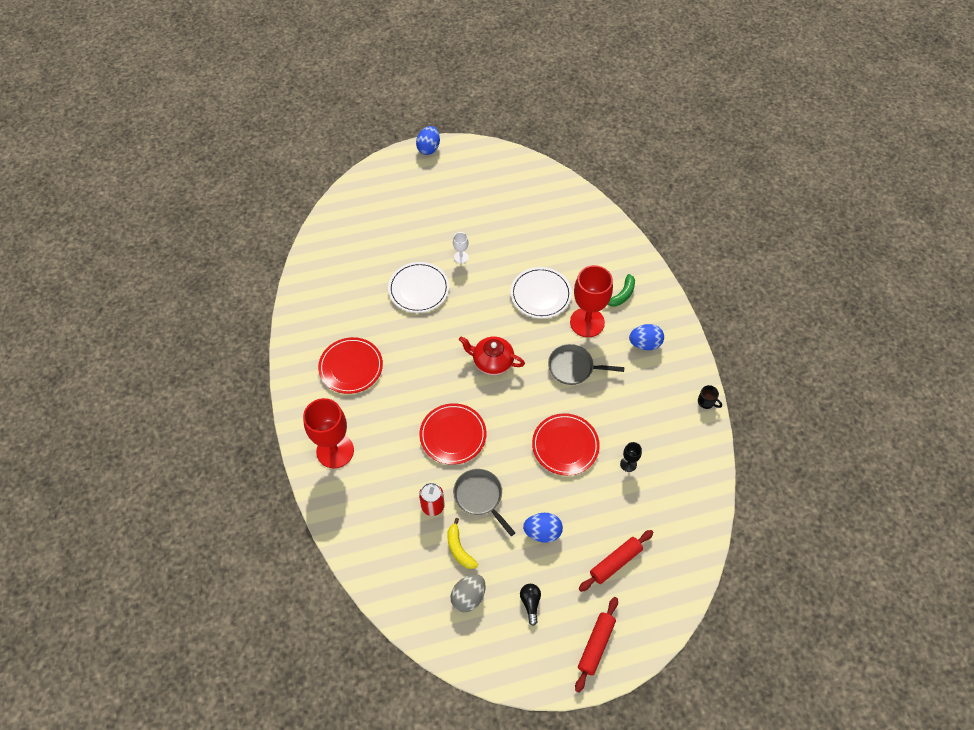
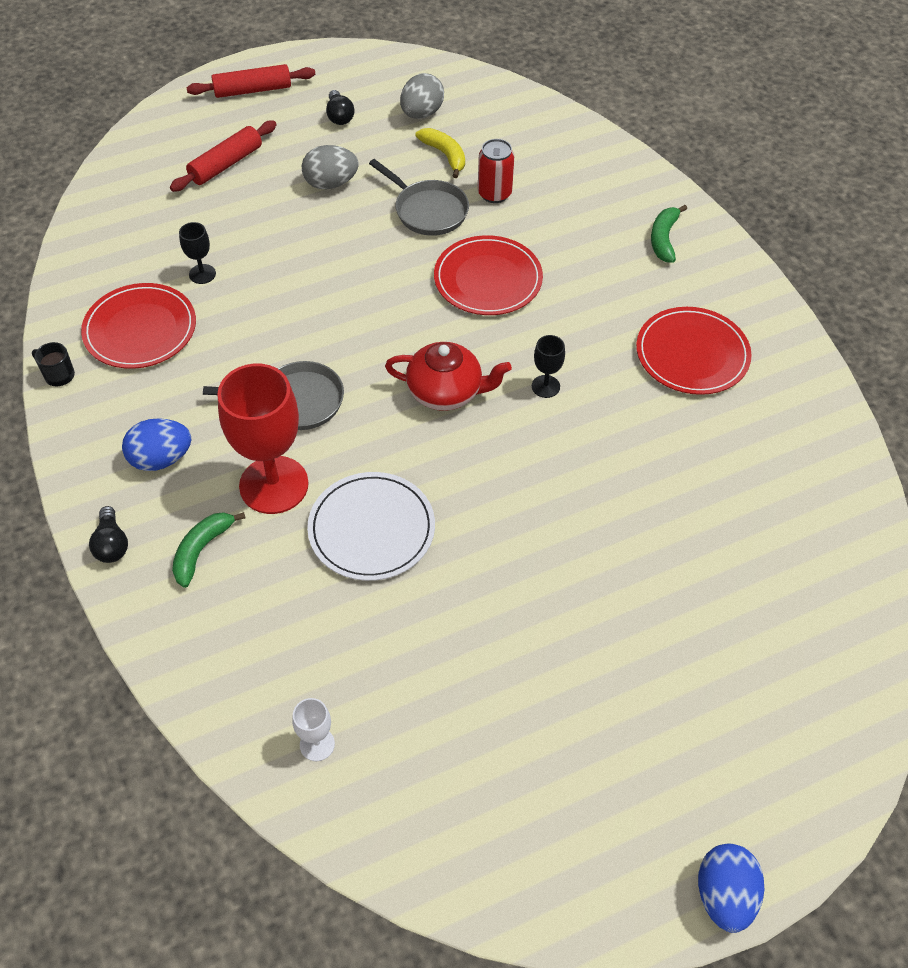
camera: 170 degrees right, 5 degrees down
(335, 451) = (664, 239): red goblet -> green banana
(418, 289) = (621, 506): white plate -> none
(437, 358) = (545, 386): none -> black goblet
(461, 257) = (554, 588): white goblet -> white goblet (317, 744)
(542, 532) = (331, 183): blue egg -> grey egg
(565, 445) = (304, 286): red plate -> red plate (140, 329)
(596, 645) = (252, 90): red rolling pin -> red rolling pin turned 60 degrees clockwise
(665, 303) = (111, 544): none -> black light bulb

